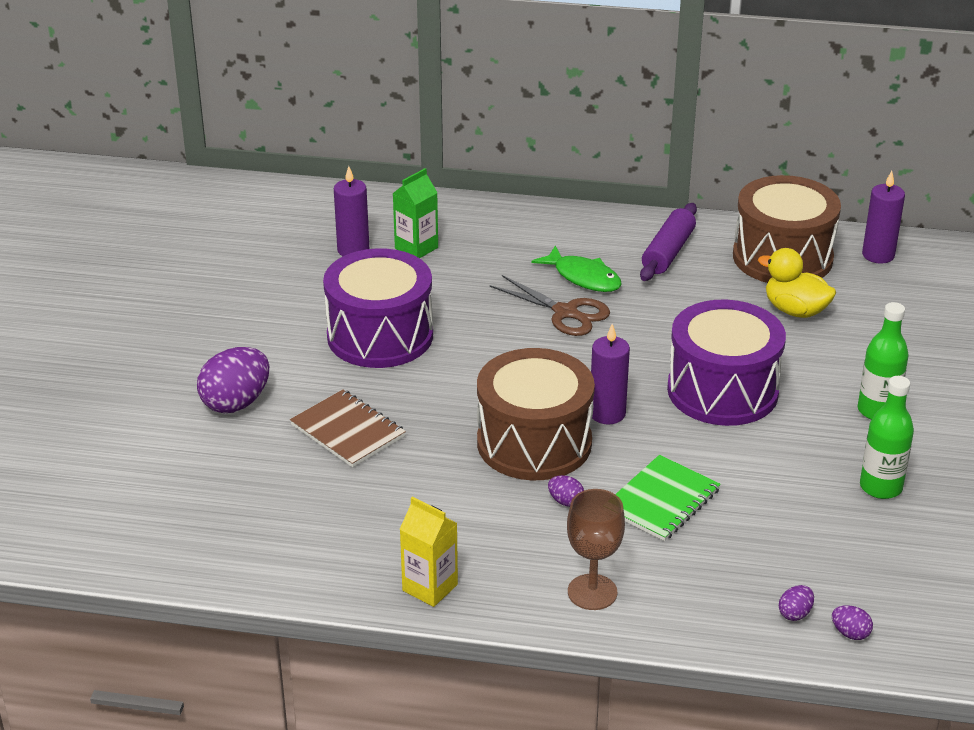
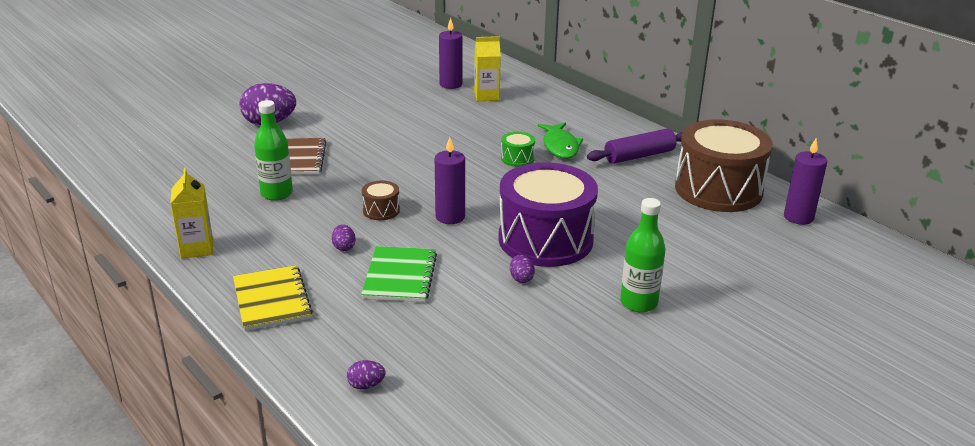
camera: 40 degrees right, 5 degrees down
(380, 336) = (393, 125): purple drum -> none
(416, 248) = (486, 96): green carton -> yellow carton
(534, 443) = (381, 210): brown drum -> brown drum, size x0.41
(566, 313) = (517, 158): brown scissors -> green drum
(592, 592) = (271, 300): brown goblet -> yellow notebook
(661, 500) = (400, 276): green notebook -> green notebook turned 75 degrees counterclockwise
(795, 310) = (676, 221): yellow duck -> none
(850, 633) = (380, 420): purple egg -> purple egg (521, 278)
(880, 487) = (560, 348): green bottle -> green bottle (276, 193)

